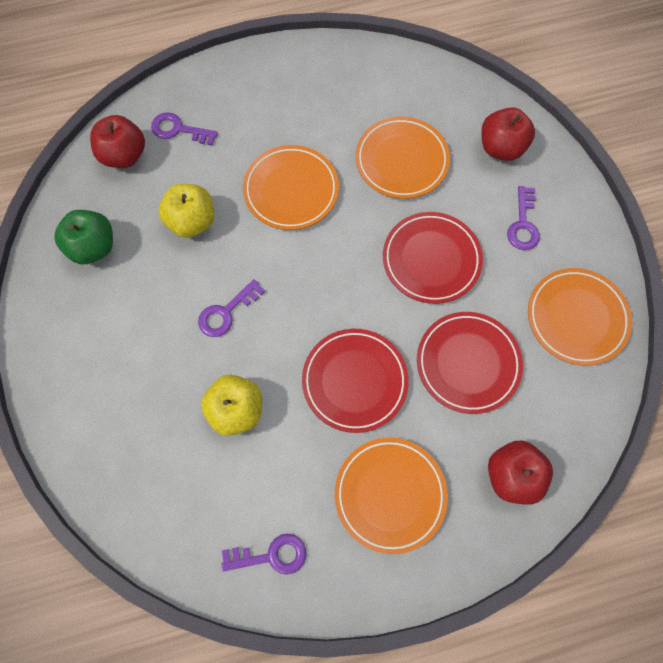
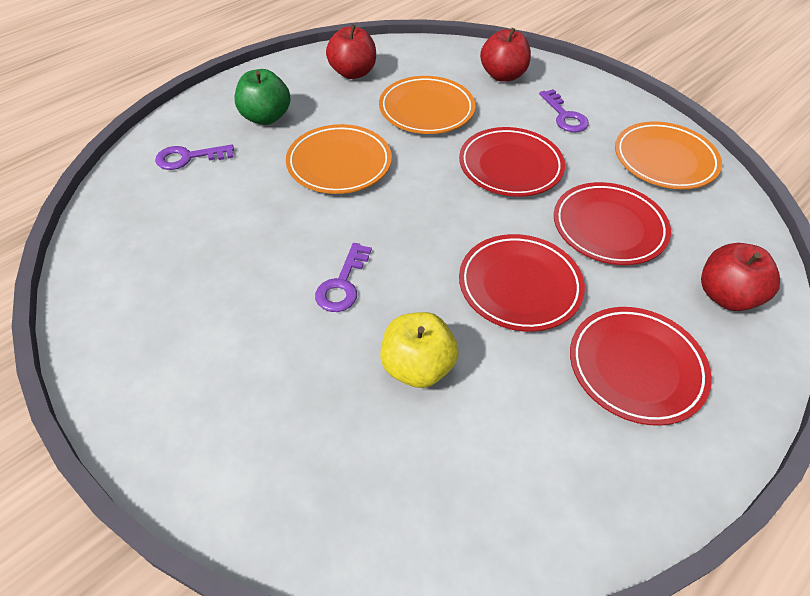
camera: 30 degrees left, 20 degrees down
(93, 247) = (147, 287): green apple -> green apple (265, 117)
(124, 155) = (138, 197): red apple -> red apple (353, 73)
(192, 221) = (251, 223): yellow apple -> none
(271, 555) = (566, 495): purple key -> none
(390, 494) = (636, 368): orange plate -> red plate

